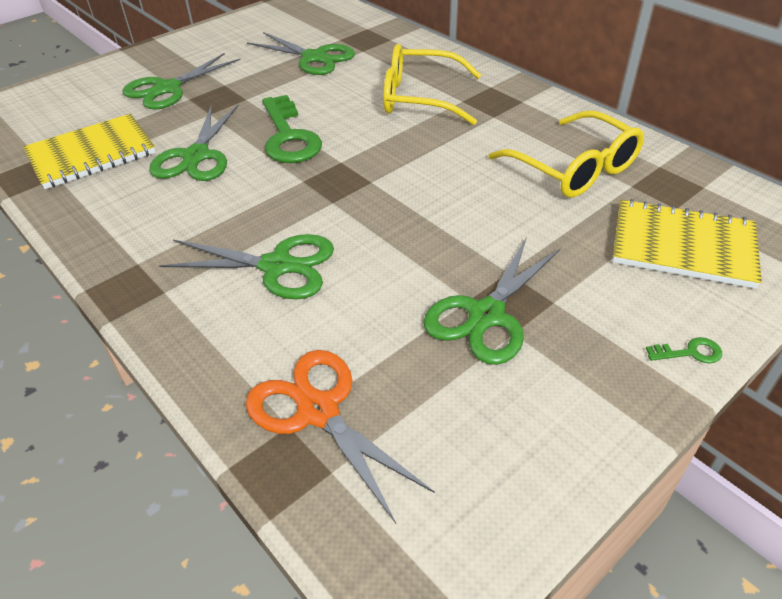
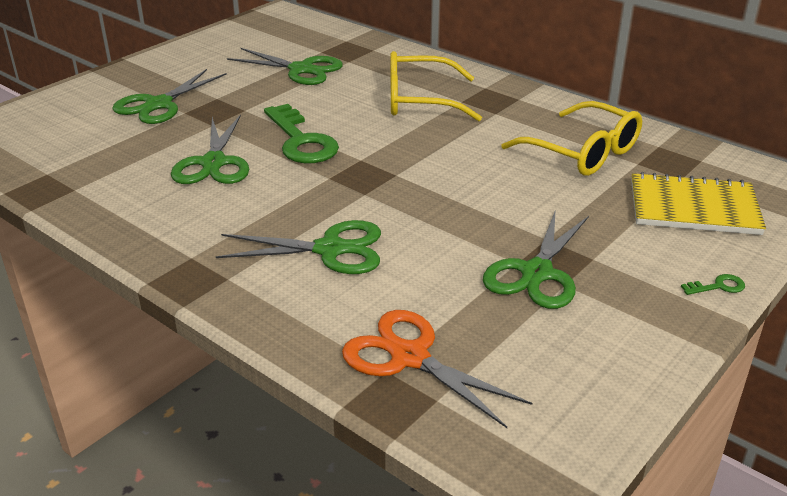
camera: 10 degrees left, 10 degrees down
(91, 154) = (103, 167): yellow notebook -> none

